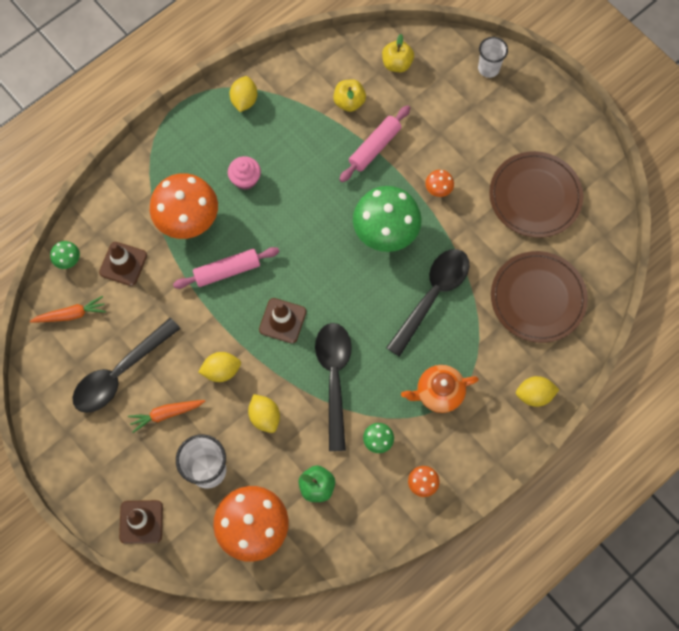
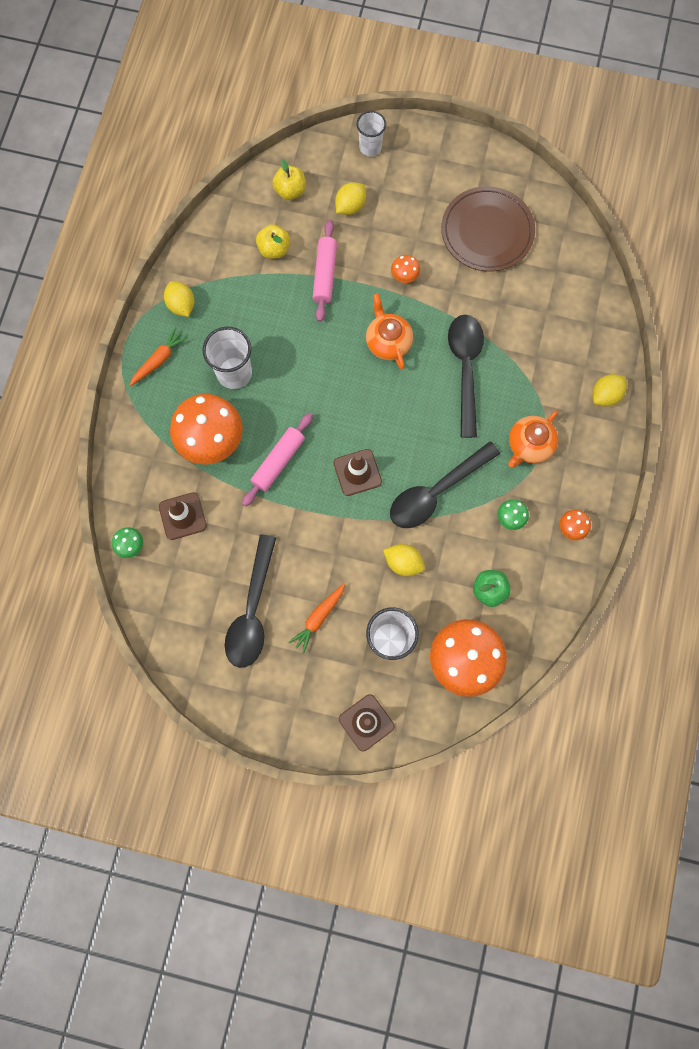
camera: 35 degrees left, 5 degrees up
(71, 314) = (170, 591): orange carrot -> orange carrot (159, 360)
(221, 370) = (337, 549): yellow lemon -> yellow lemon (350, 206)
(245, 179) = (234, 373): pink cupcake -> white cup
(334, 378) = (436, 491): black spoon -> black spoon turned 90 degrees counterclockwise
(385, 233) = (388, 342): green mushroom -> orange teapot
(538, 298) = (550, 314): brown plate -> none

